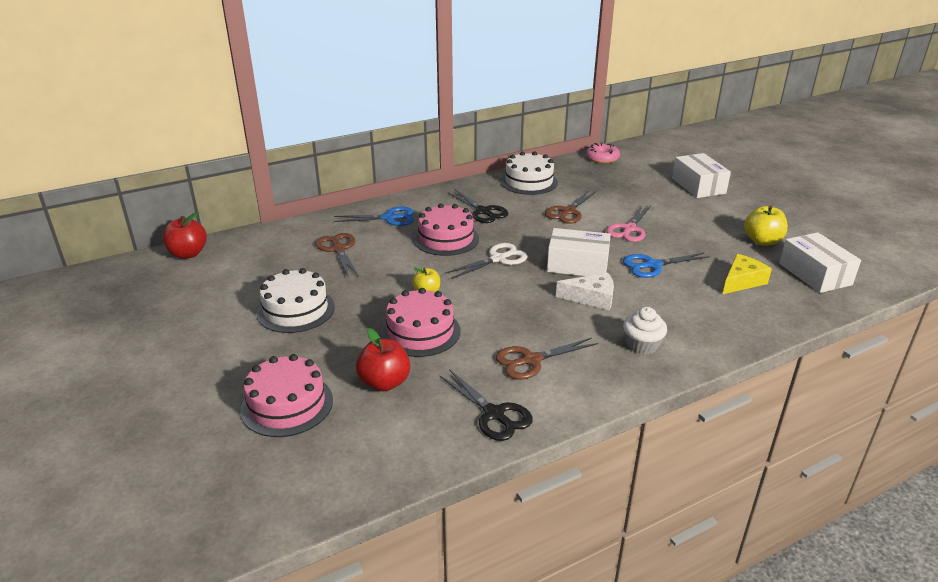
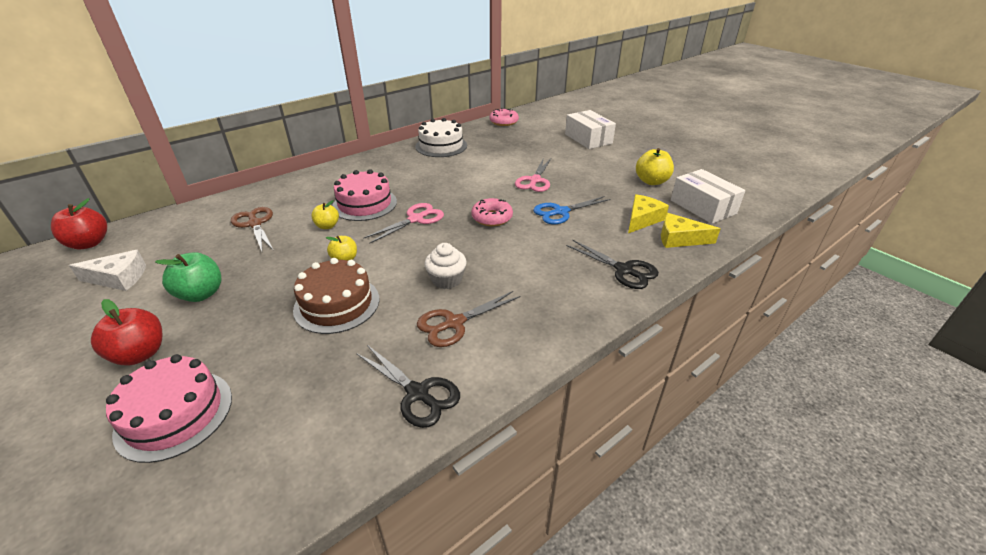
camera: 10 degrees left, 5 degrees up
(296, 310) = (201, 294): white cake -> green apple
(384, 383) = (294, 370): red apple -> red apple (140, 354)
(389, 218) = (309, 189): blue scissors -> none
(409, 258) = (327, 226): none -> yellow apple
(420, 332) = (337, 304): pink cake -> brown cake
(483, 211) = (400, 175): black scissors -> black scissors (624, 270)
(498, 259) = (416, 219): white scissors -> pink scissors
(568, 212) = (478, 169): brown scissors -> none
(577, 265) = (492, 218): white box -> pink donut
(592, 298) = (508, 249): white cheese -> white cheese (119, 278)
(642, 345) = (563, 293): white cupcake -> white cupcake (446, 280)
(778, 305) = (679, 239): none -> yellow cheese

